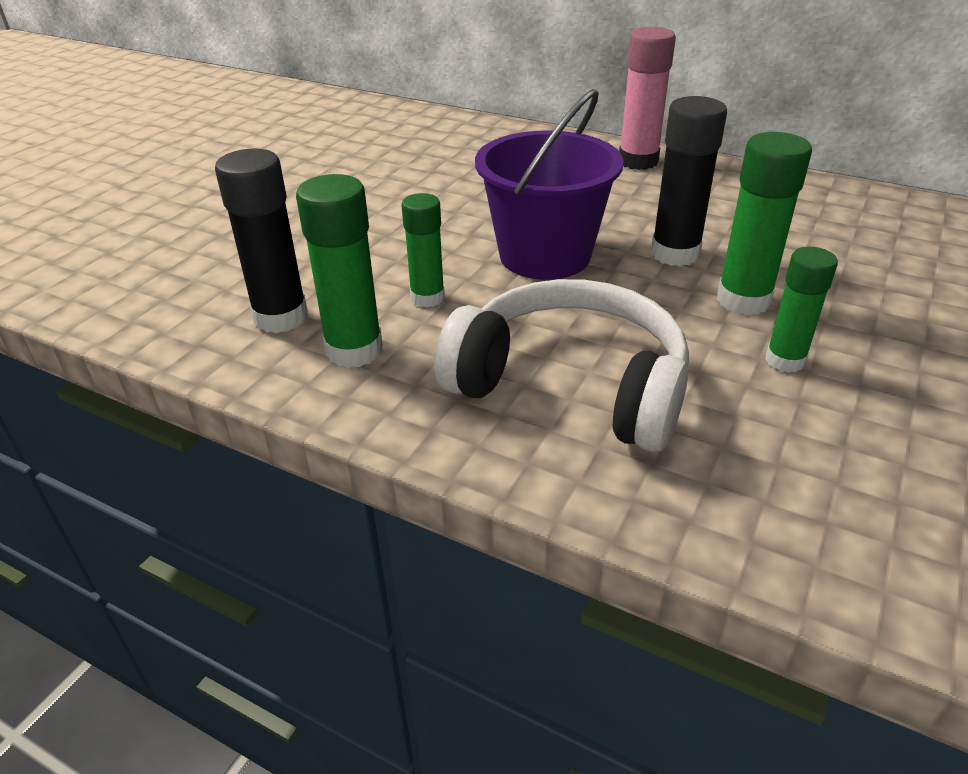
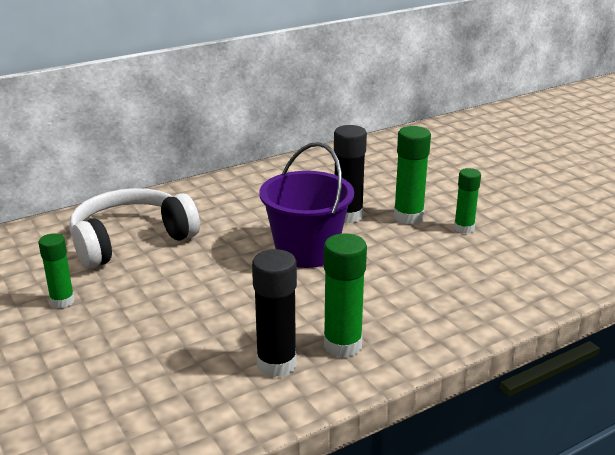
camera: 60 degrees left, 10 degrees down
(427, 298) = (311, 303): green glue stick -> green glue stick (62, 301)
(571, 385) = (436, 288): white headphones -> white headphones (131, 240)
(638, 161) = (233, 184): pink glue stick -> none

